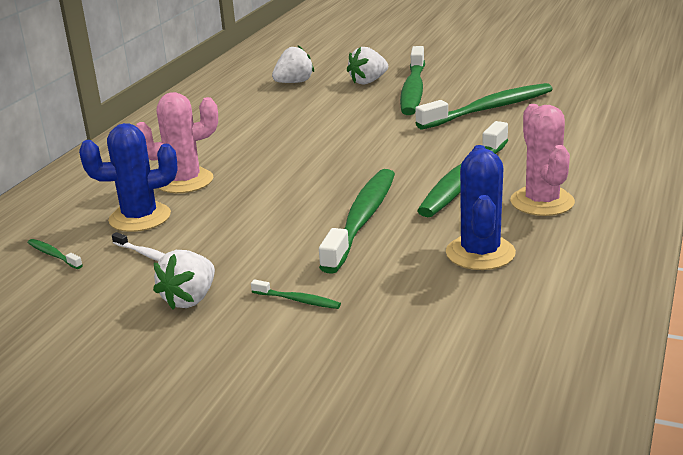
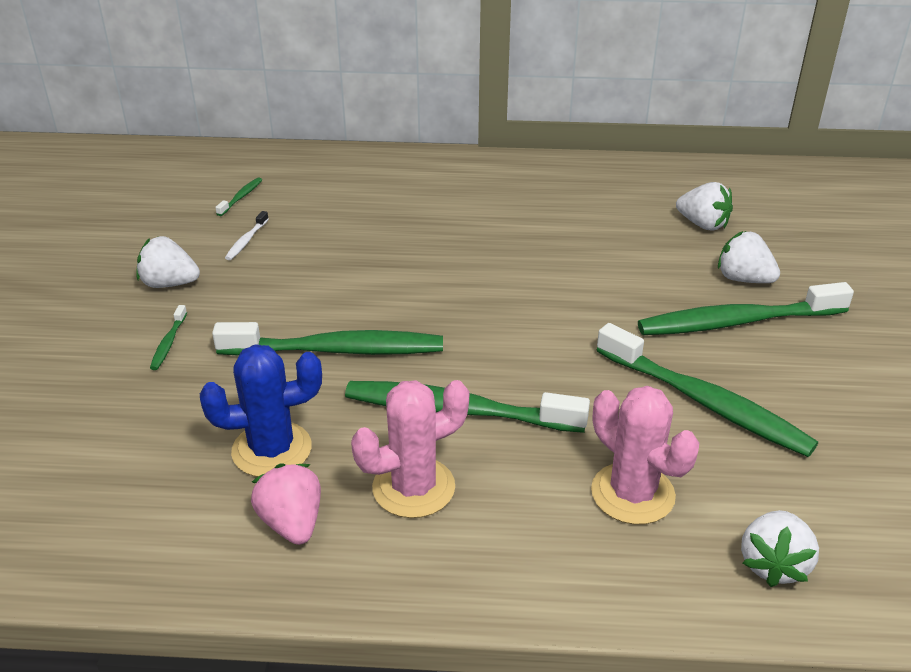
camera: 70 degrees right, 10 degrees up
(140, 218) = (315, 218): blue cactus -> none
(184, 181) = (398, 221): pink cactus -> pink cactus (632, 494)
(568, 248) = (292, 523): none -> pink strawberry
(631, 114) = (773, 564): none -> white strawberry

